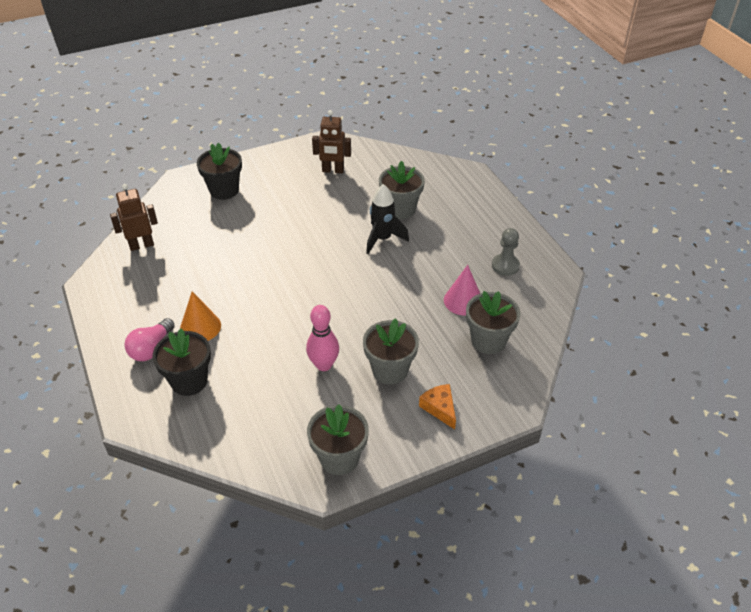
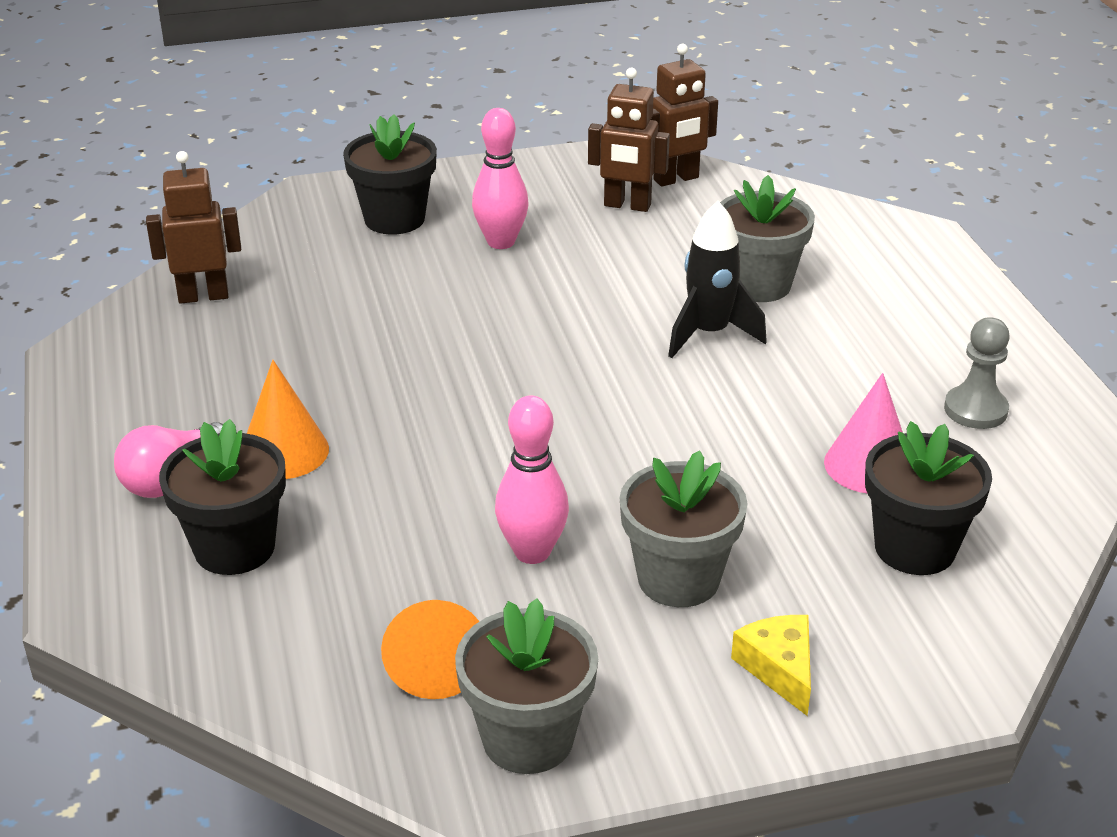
camera: 10 degrees right, 10 degrees down
(277, 198) = (501, 242): none -> pink bowling pin
(292, 426) = (436, 661): none -> orange cone
(353, 153) = (676, 179): none -> brown robot
(440, 408) = (779, 668): orange cheese -> yellow cheese
(488, 340) = (914, 548): grey flower pot -> black flower pot

